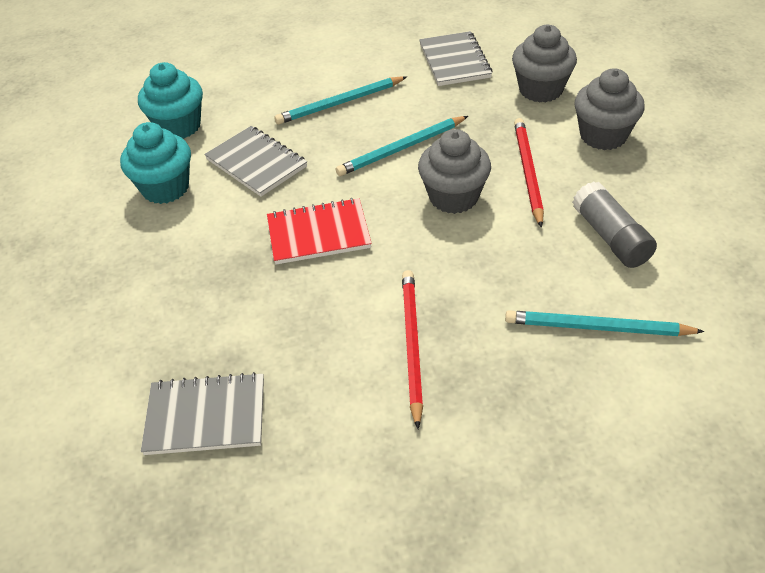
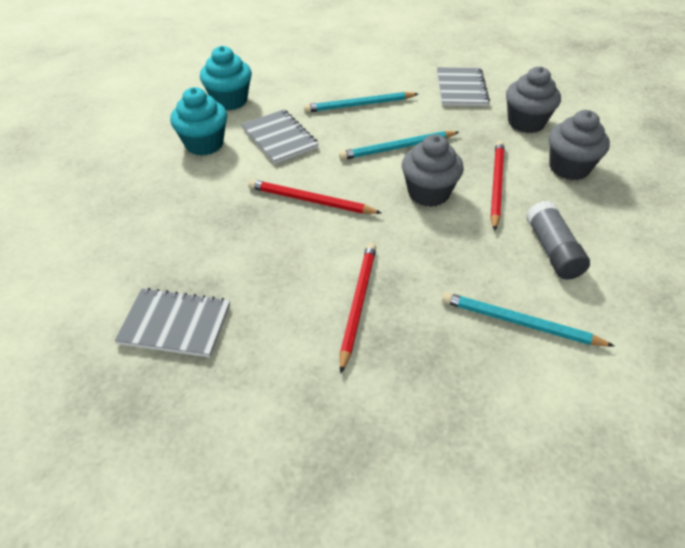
camera: 10 degrees right, 0 degrees up
(318, 233) = (310, 201): red notebook -> red pencil

